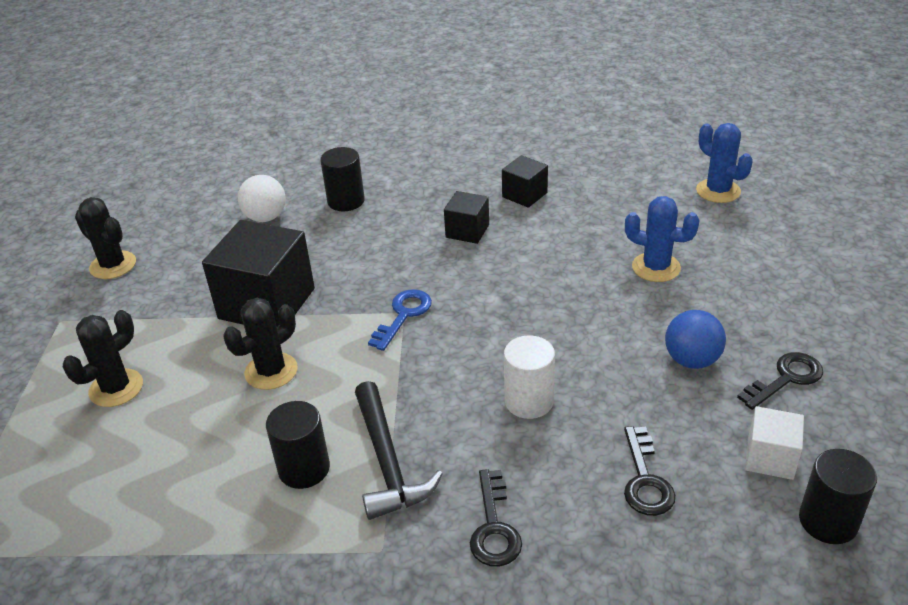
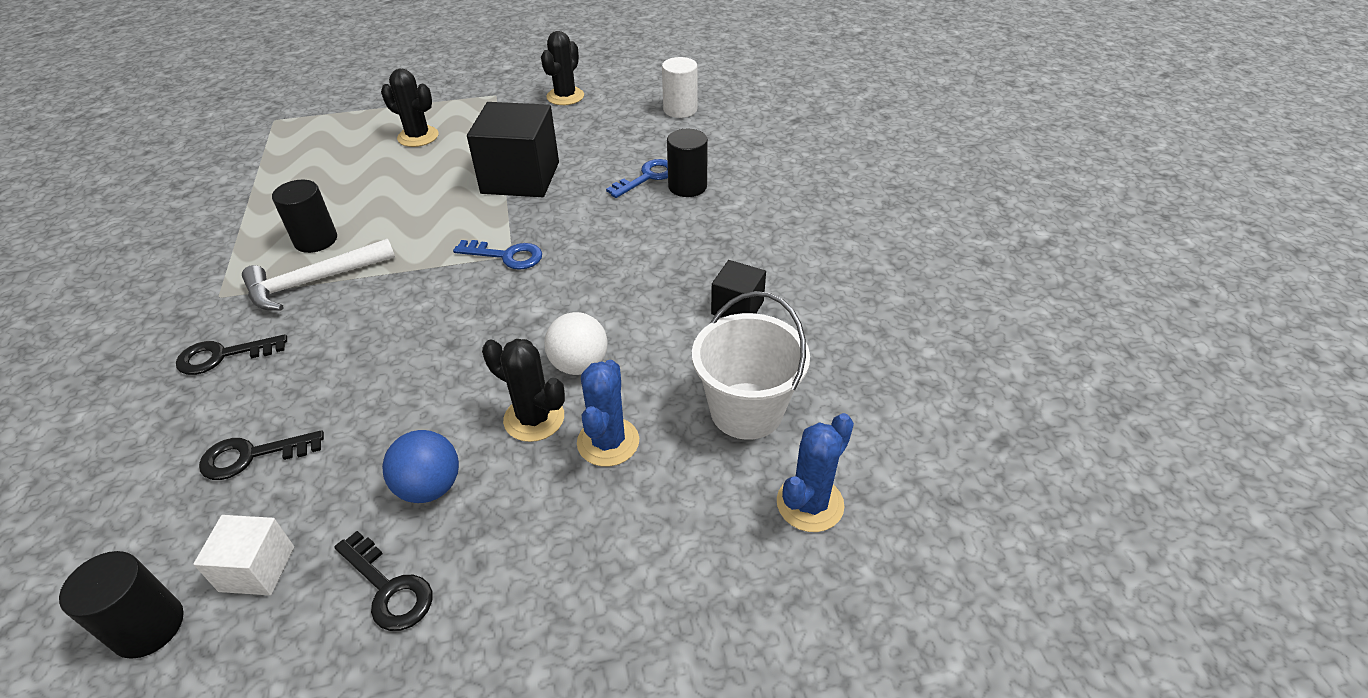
camera: 75 degrees right, 5 degrees up
(265, 217) = (648, 148): white ball -> white ball (579, 365)
(271, 371) = (432, 199): black cactus -> black cactus (534, 418)
(317, 222) = (647, 177): none -> blue key
(387, 461) = (314, 282): black hammer -> white hammer
(467, 231) = (653, 274): black cube -> none
(529, 401) = (376, 357): white cylinder -> white cylinder (680, 110)
(635, 204) = (746, 410): none -> white bucket

